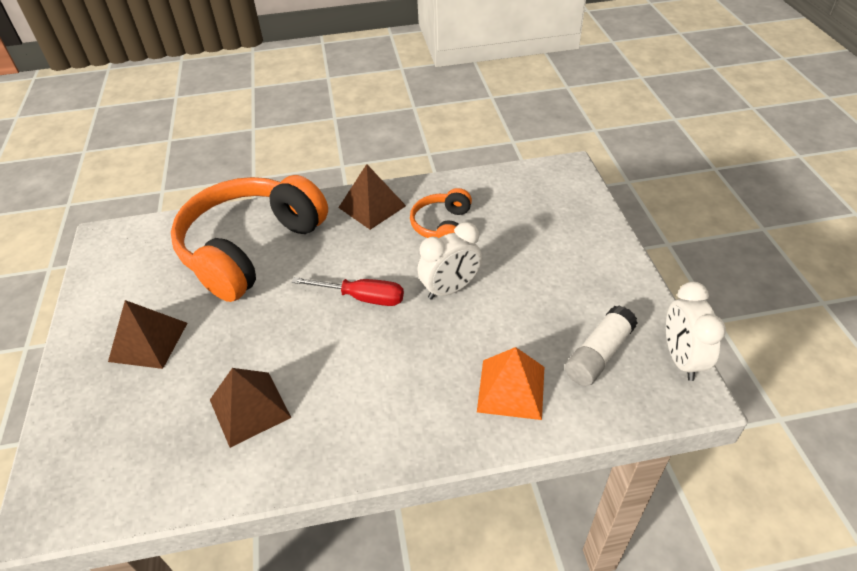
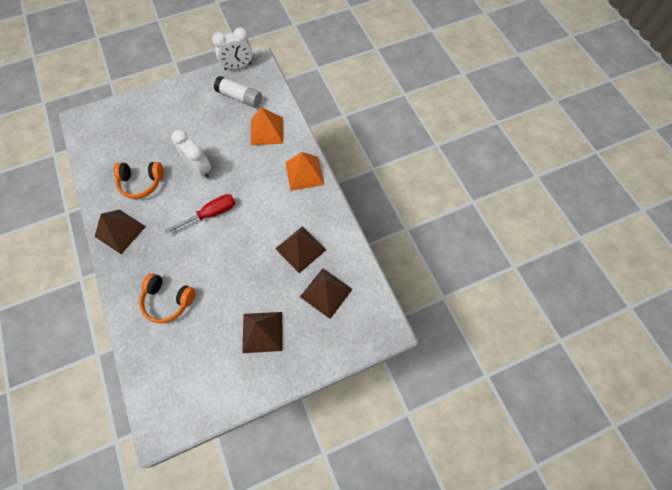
camera: 105 degrees left, 20 degrees up
(156, 433) = (326, 292): none -> brown pyramid
(250, 248) = (168, 301): orange headphones -> orange headphones, size x0.47
(362, 298) = (211, 214): red screwdriver -> red screwdriver turned 60 degrees clockwise
(398, 438) = (304, 173): none -> orange pyramid

